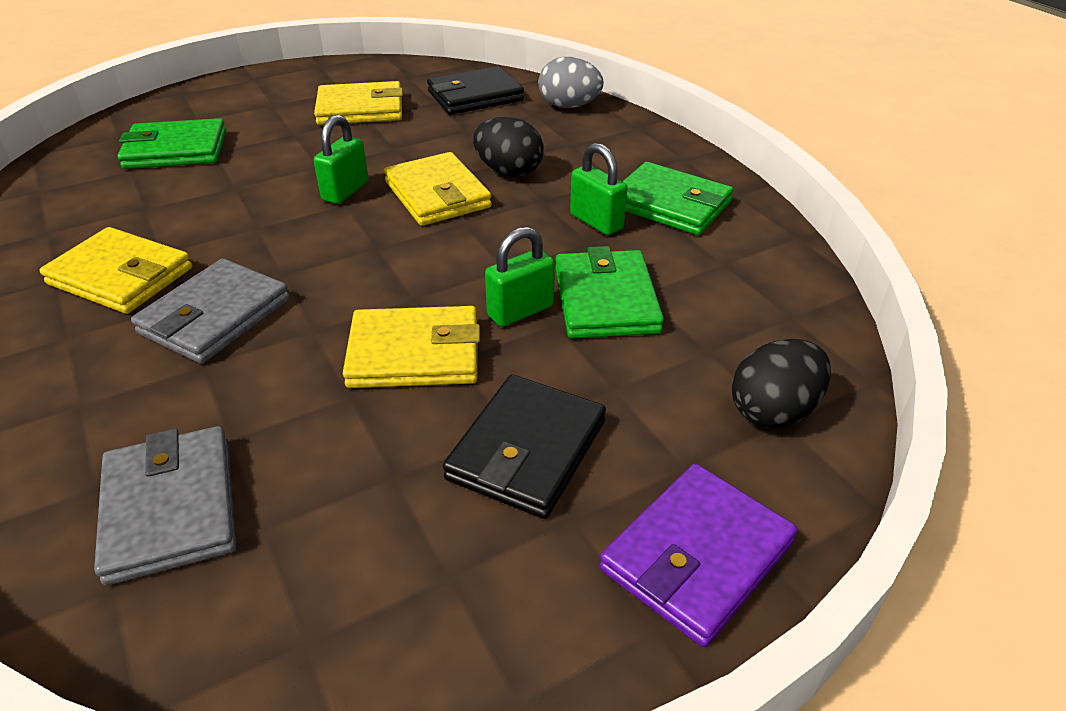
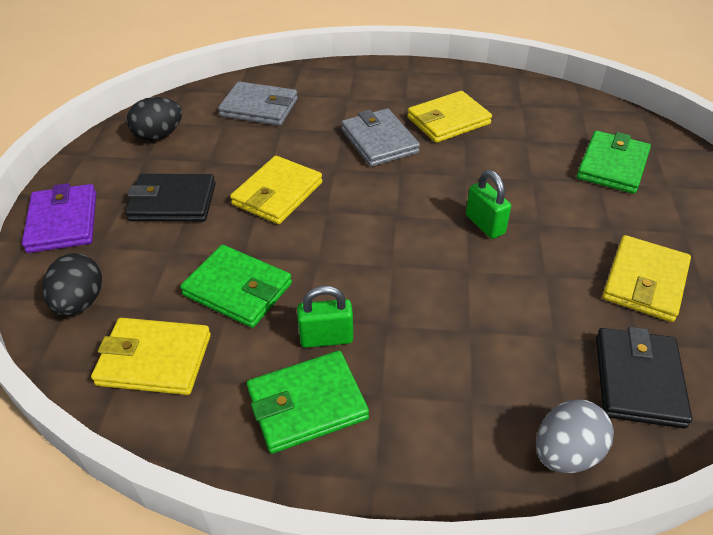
camera: 125 degrees right, 5 degrees up
(437, 194) = (442, 268): yellow wallet -> yellow wallet (154, 359)
(509, 171) = (448, 326): black egg -> black egg (159, 135)
(520, 311) = (268, 246): green padlock -> none
(527, 450) = (173, 202): black wallet -> black wallet turned 60 degrees counterclockwise

